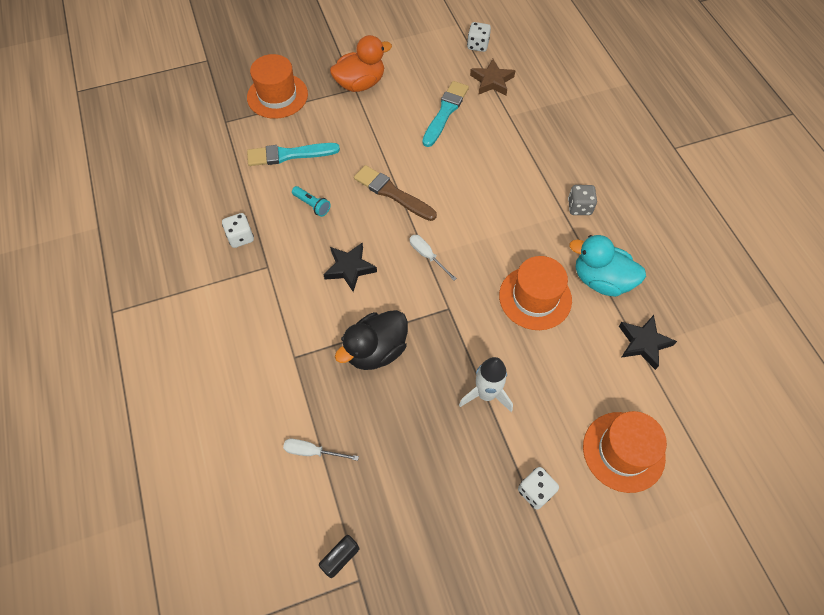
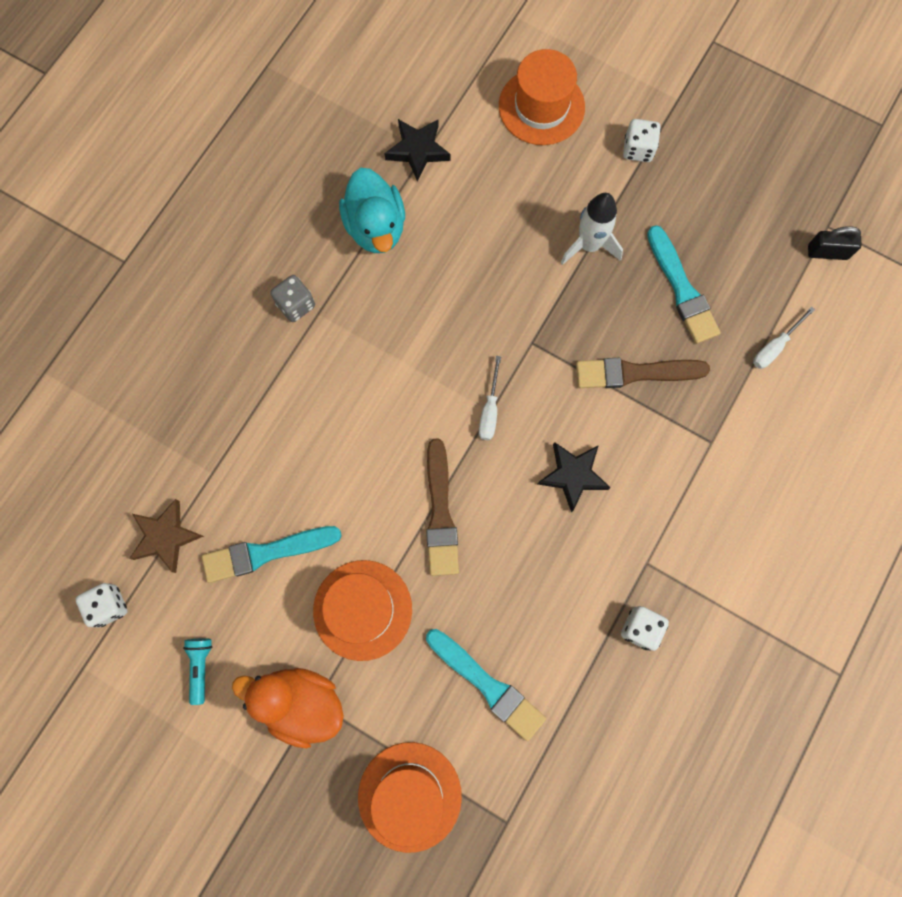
camera: 130 degrees left, 15 degrees up
(312, 205) = (532, 589): turquoise flashlight -> turquoise flashlight (200, 667)
(312, 451) = (774, 346): white screwdriver -> white screwdriver turned 75 degrees clockwise
(376, 350) = (636, 373): black duck -> brown brush
(405, 427) = (681, 289): none -> turquoise brush
(535, 298) = (449, 273): orange hat -> orange hat (362, 610)

